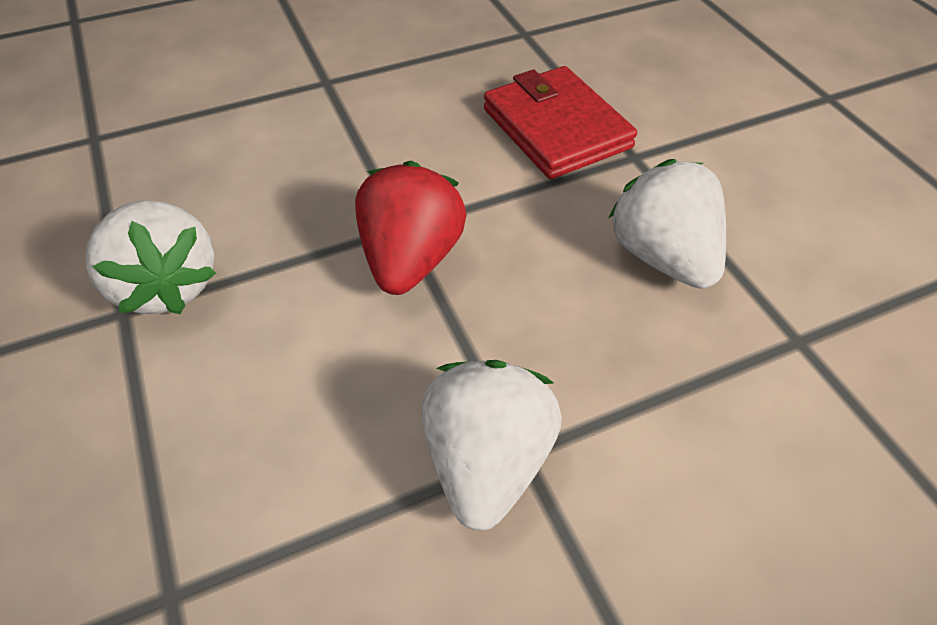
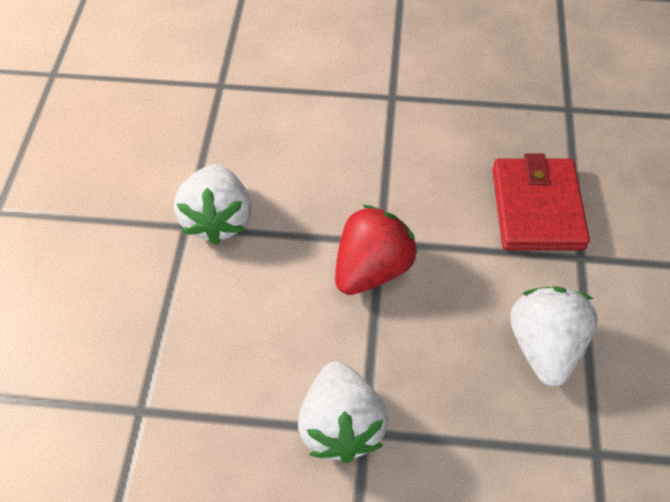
camera: 30 degrees right, 5 degrees up
(487, 461) = (341, 426): white strawberry -> white strawberry turned 135 degrees clockwise

